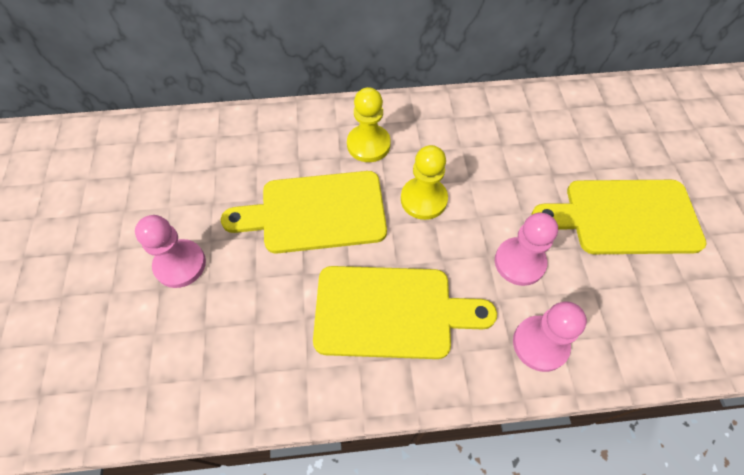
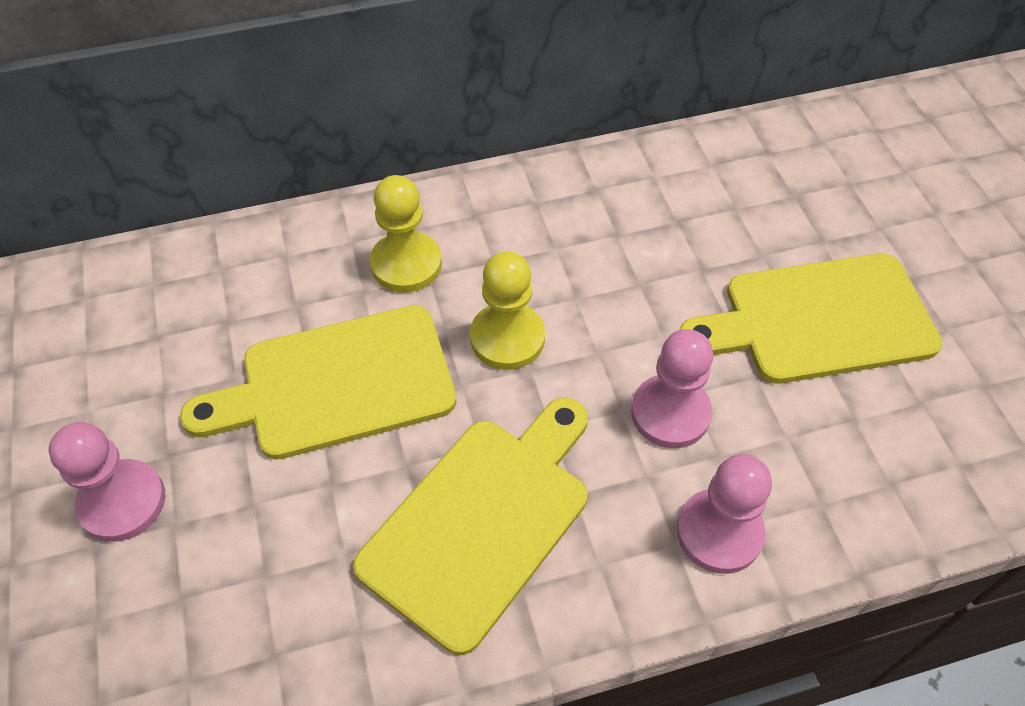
camera: 10 degrees left, 5 degrees down
(391, 311) = (481, 521): yellow cutting board -> yellow cutting board turned 45 degrees counterclockwise

